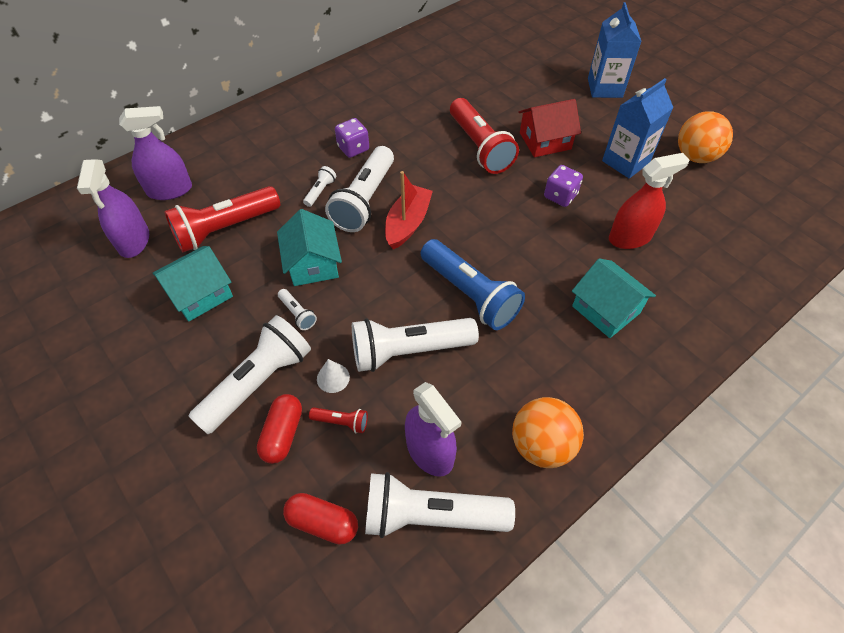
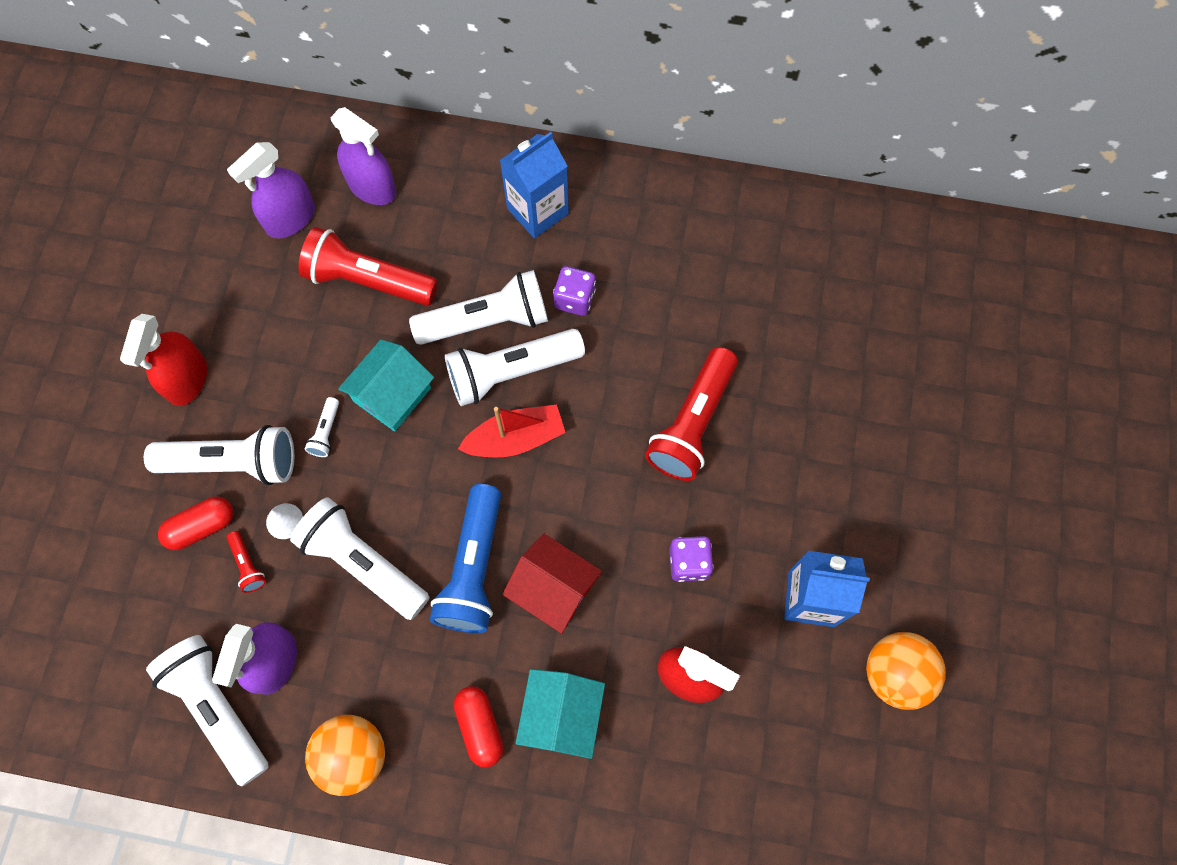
camera: 50 degrees right, 15 degrees up
(166, 370) = (187, 379): none -> red spray bottle
(200, 294) = (281, 331): turquoise house -> none
(320, 191) = (487, 320): white flashlight -> white flashlight, size x2.31
(323, 522) = (151, 626): red capsule -> red capsule (480, 727)
(545, 141) = (766, 485): red house -> red house (553, 588)
(604, 88) = (931, 489): blue carton -> blue carton (537, 211)

